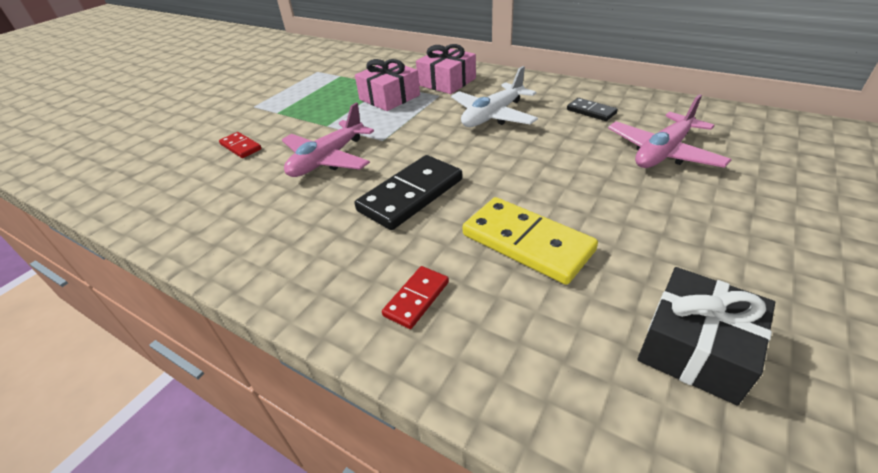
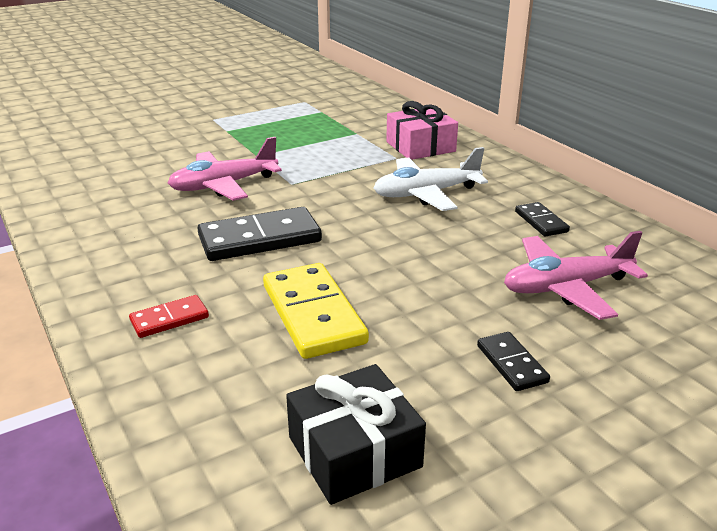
camera: 25 degrees right, 10 degrees down
(241, 147) = (165, 152): red domino -> none
(389, 97) = (344, 146): pink gift -> none
(702, 223) = (511, 364): none -> black domino

